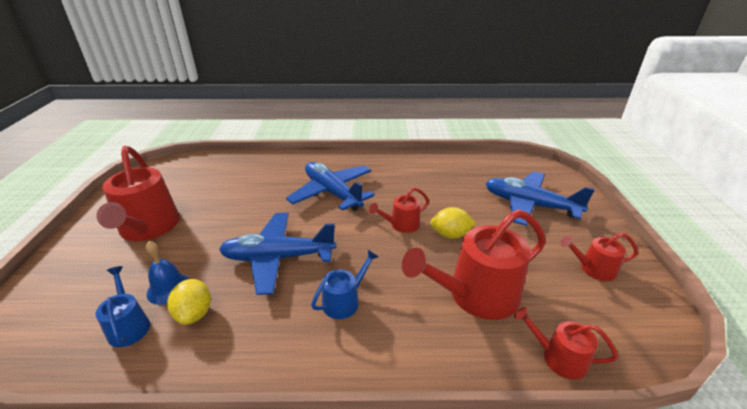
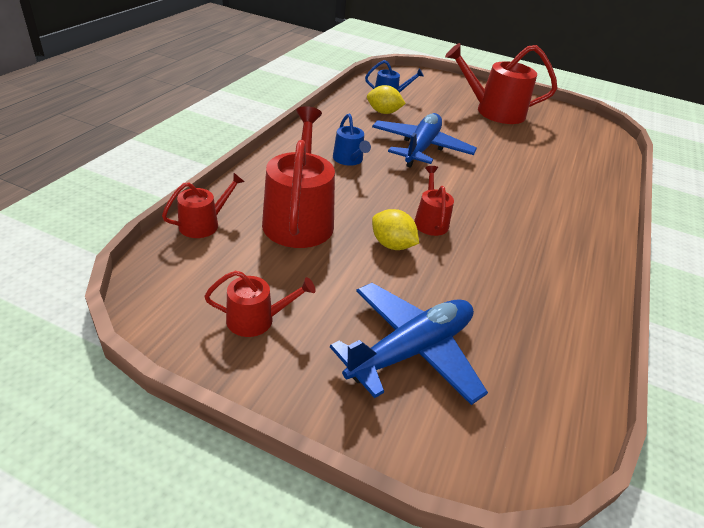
camera: 110 degrees right, 5 degrees up
(169, 288) = (415, 109): blue bell -> none
(332, 193) = (516, 200): blue plane -> none
(450, 235) = (392, 245): yellow lemon -> yellow lemon turned 75 degrees counterclockwise
(593, 269) = (256, 319): red watering can -> red watering can turned 60 degrees clockwise

